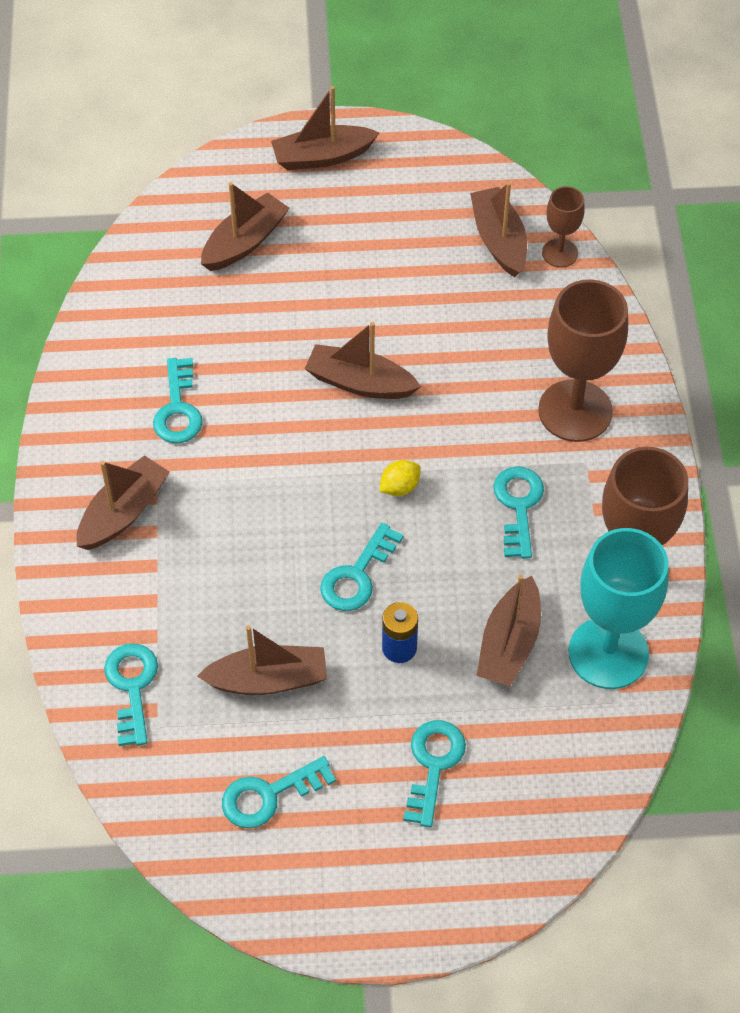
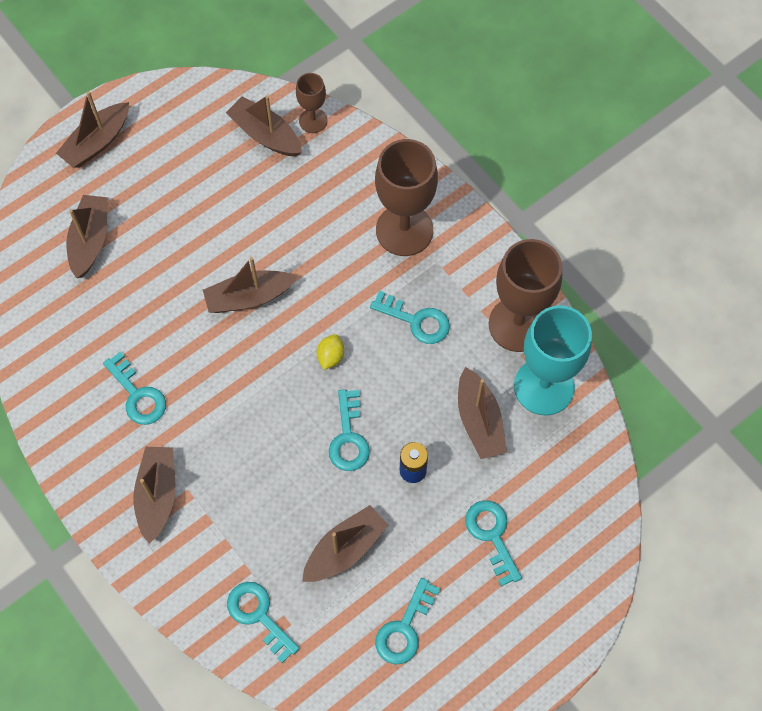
camera: 35 degrees left, 10 degrees up
(518, 506) = (416, 320): turquoise key -> turquoise key turned 150 degrees clockwise

